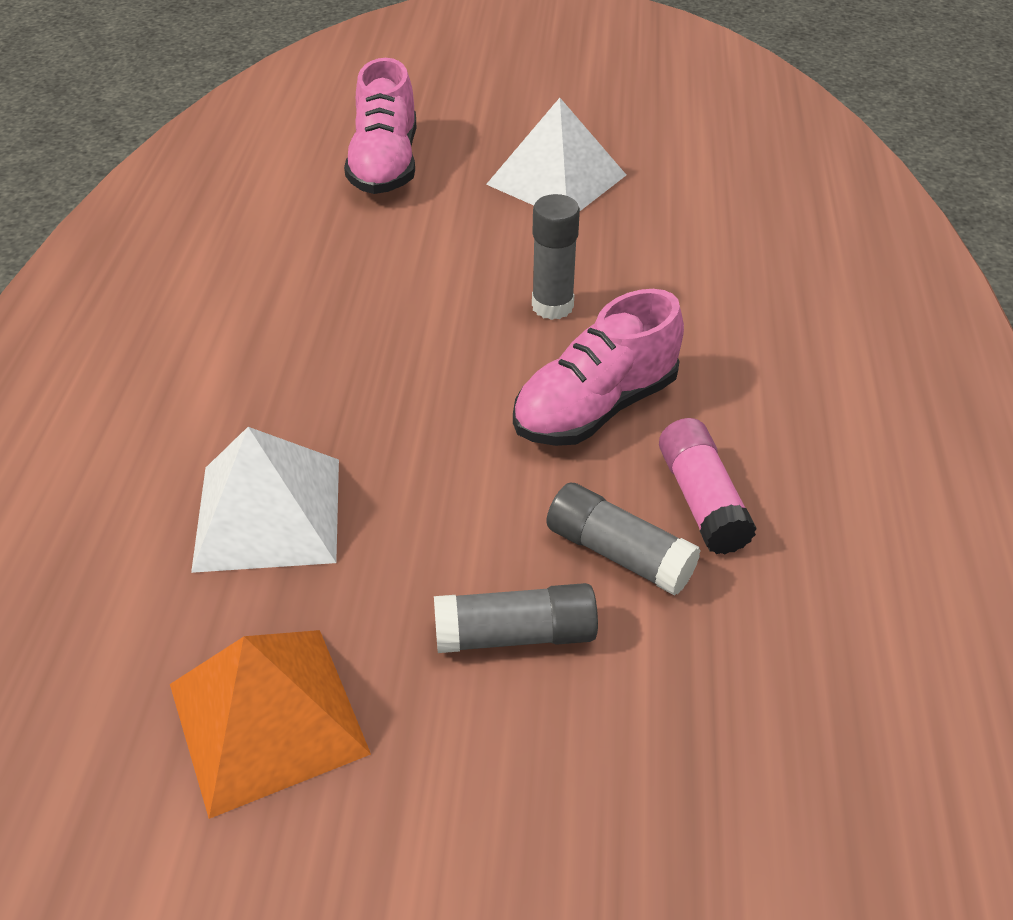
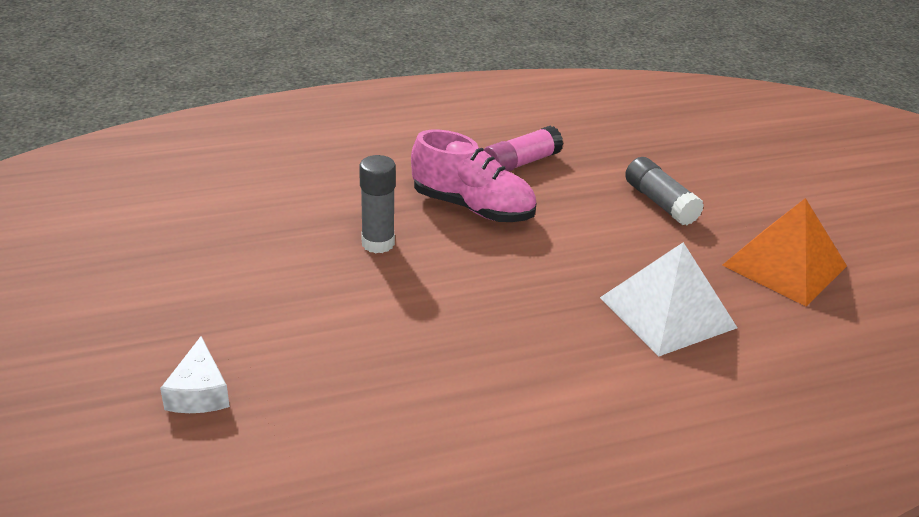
camera: 115 degrees left, 10 degrees down
(385, 165) = (199, 392): pink shoe -> white cheese
(556, 179) = (192, 276): white pyramid -> none
(618, 553) = (580, 182): grey glue stick -> none

